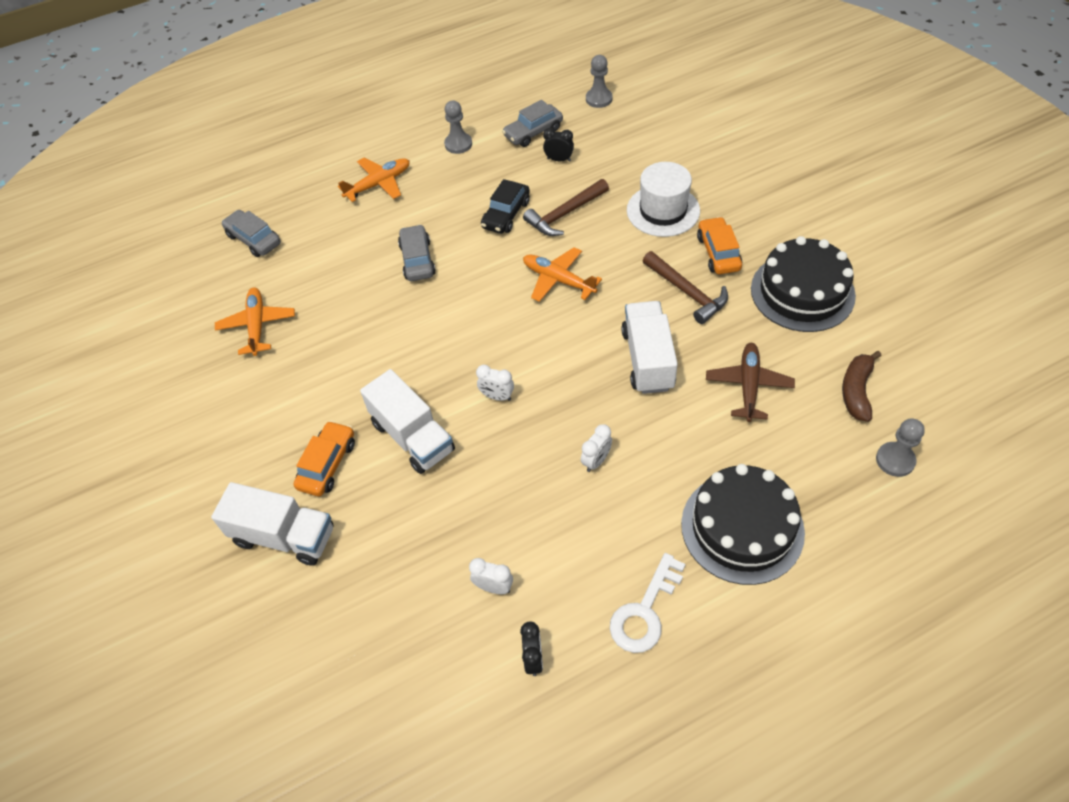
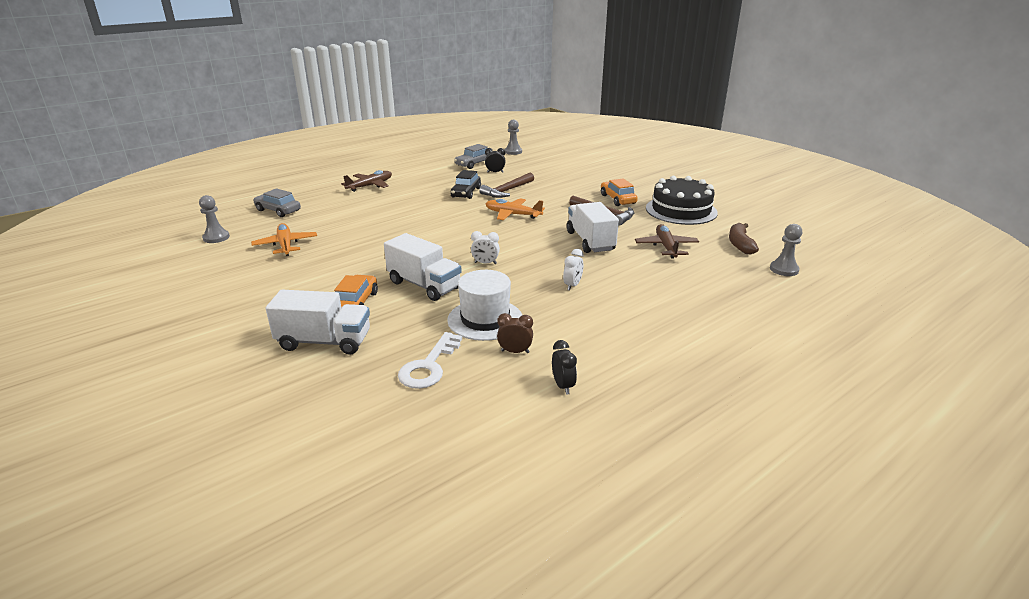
camera: 15 degrees left, 25 degrees down
(378, 184) = (370, 186): orange plane -> brown plane
(417, 260) = (406, 212): grey car -> none
(458, 144) = (423, 170): grey pawn -> grey pawn (216, 237)
(493, 587) = (515, 351): white clock -> brown clock
(645, 611) = (643, 352): white key -> white key (429, 366)
(663, 210) = (573, 186): white hat -> white hat (485, 319)
(742, 527) = (696, 306): black cake -> none

